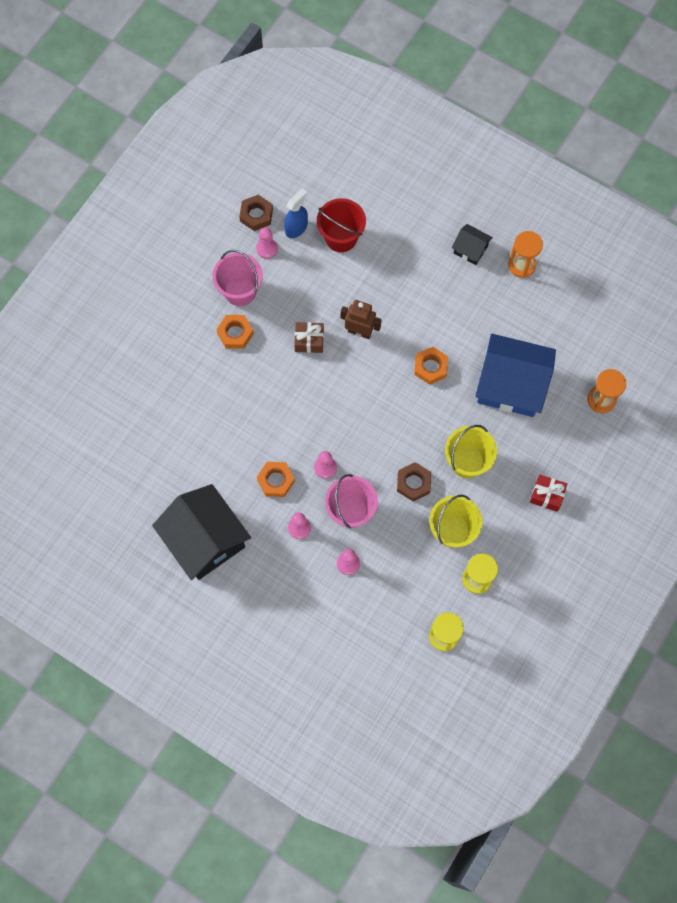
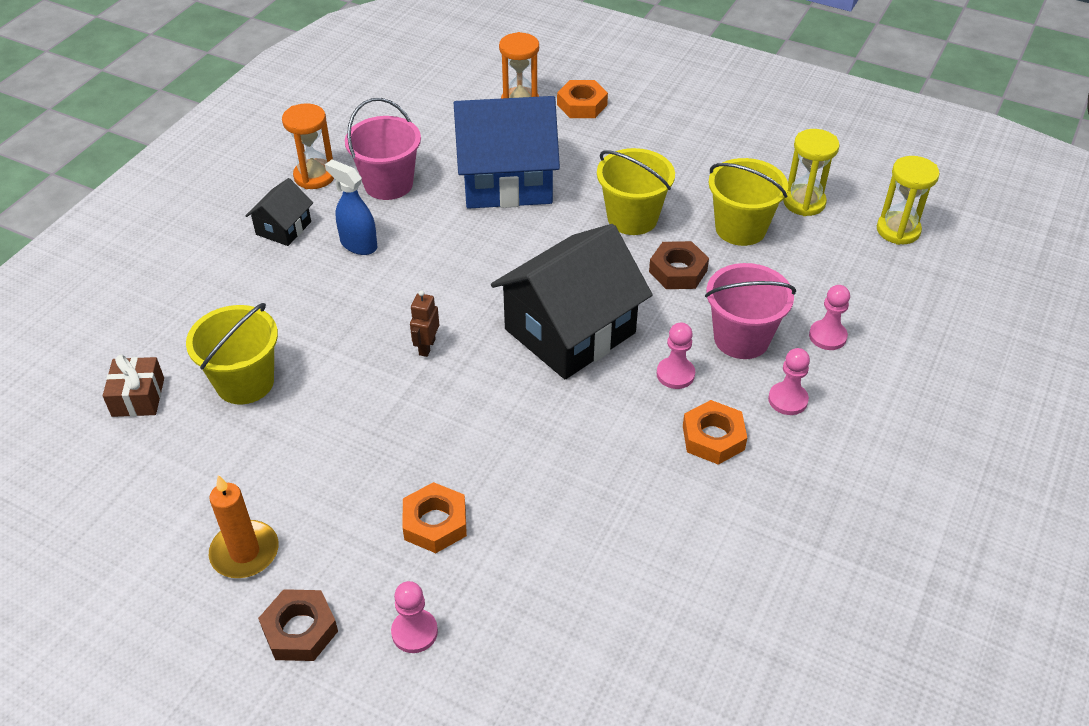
camera: 95 degrees left, 25 degrees down
(205, 540) = (851, 531): black house -> black house (570, 331)
(228, 246) = (245, 552): none -> orange candle
(240, 291) = (345, 523): pink bucket -> pink bucket (388, 184)
(256, 215) = (180, 511): brown nut -> brown nut (300, 630)
(267, 249) = (256, 488): pink pawn -> pink pawn (414, 632)
(296, 228) = (218, 447): blue spray bottle -> blue spray bottle (358, 244)
(309, 341) = (446, 412): brown gift -> brown gift (138, 397)
(341, 237) = (245, 382): red bucket -> yellow bucket
(359, 331) = (426, 347): brown robot -> brown robot, size x0.65
(430, 367) = (485, 262): orange nut -> orange nut (582, 105)
(511, 385) = (507, 180): blue house -> blue house turned 75 degrees clockwise
(547, 495) = (665, 144): red gift -> none

